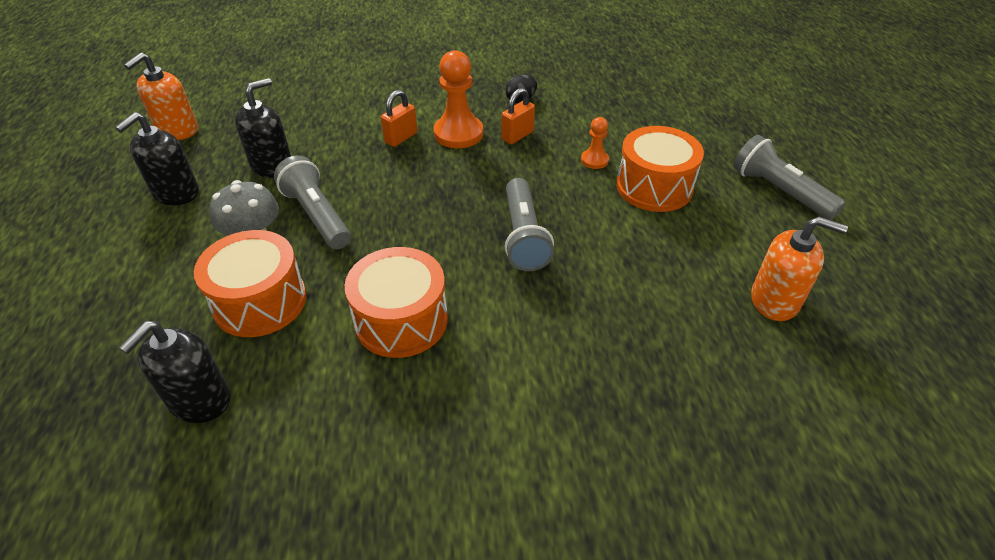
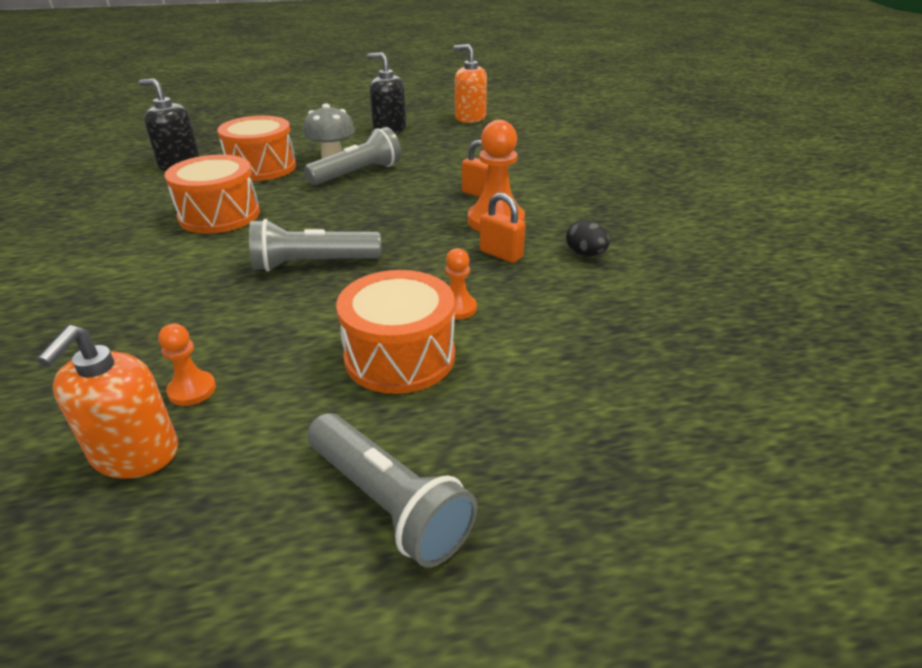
camera: 85 degrees right, 10 degrees down
(272, 165) = (426, 151): black soap dispenser -> none
(707, 284) = (192, 390): none -> orange pawn
(779, 191) = (388, 503): grey flashlight -> grey flashlight turned 90 degrees clockwise

